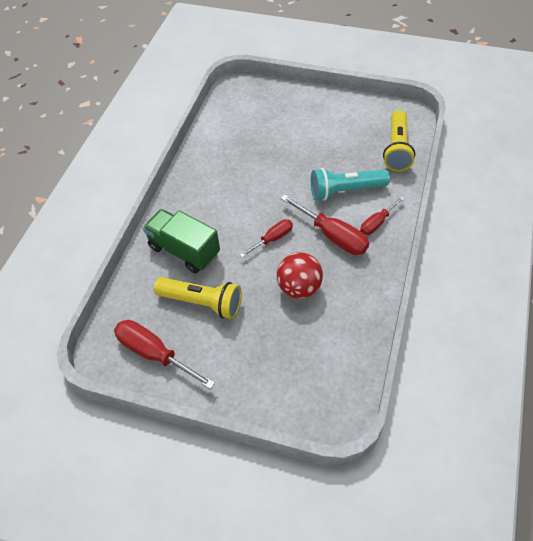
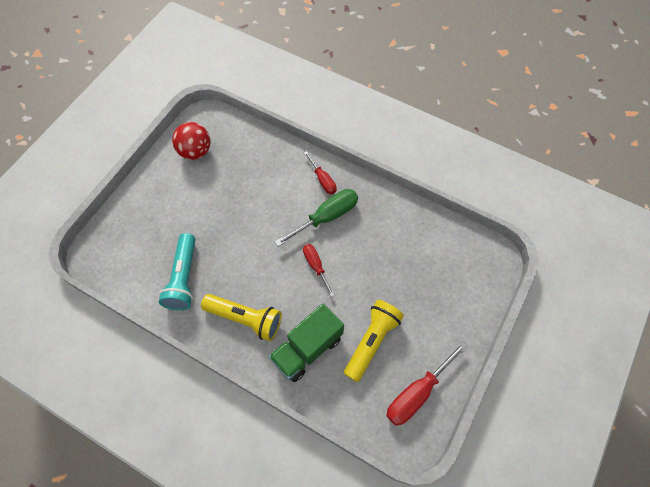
camera: 80 degrees left, 10 degrees up
(299, 288) = (374, 257): red ball -> red ball (195, 151)
(333, 236) = (326, 217): red screwdriver -> green screwdriver
(345, 191) = (278, 193): turquoise flashlight -> turquoise flashlight (183, 278)
(397, 149) = (244, 140): yellow flashlight -> yellow flashlight (245, 319)

